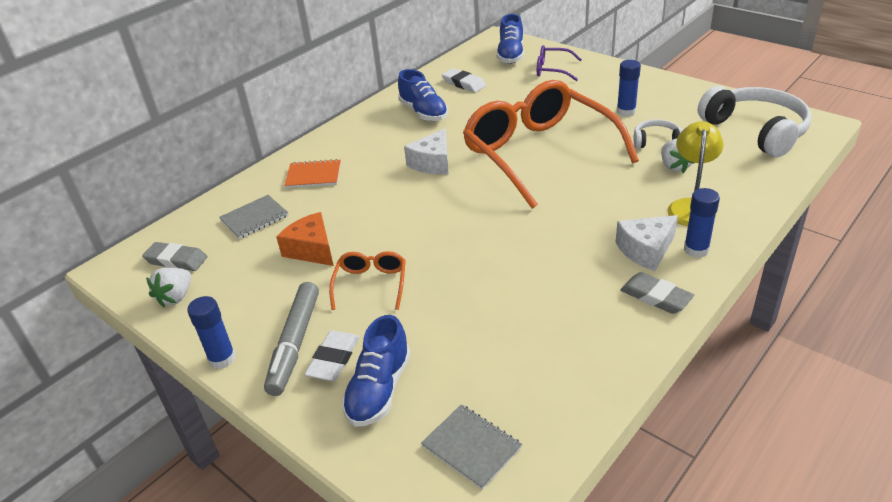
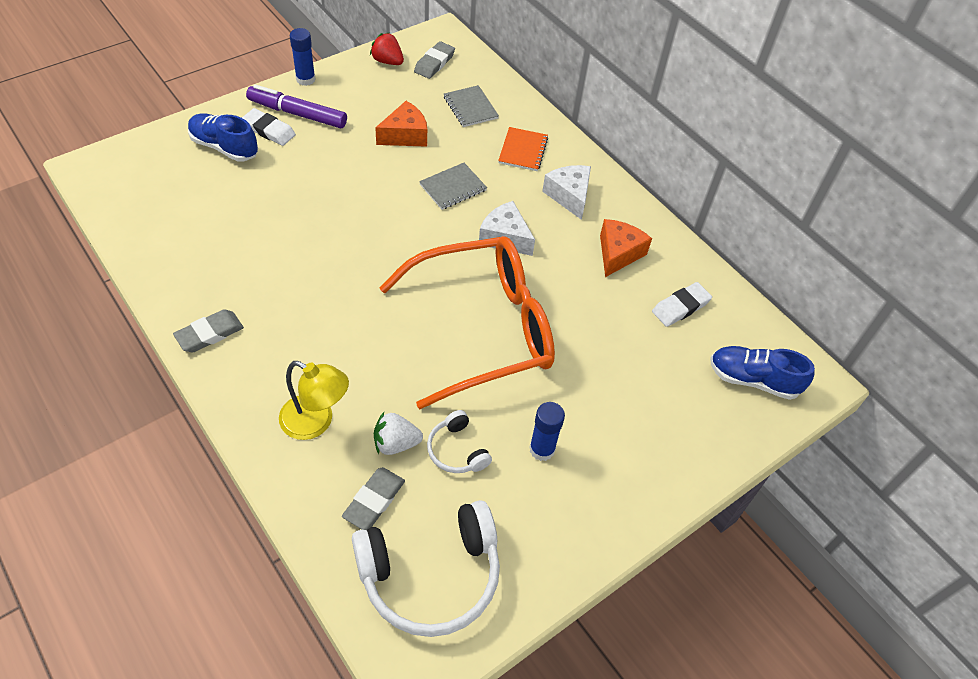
camera: 95 degrees right, 15 degrees up
(176, 297) = (387, 61): white strawberry -> red strawberry
(295, 344) = (297, 114): grey marker -> purple marker
(371, 284) = (339, 162): orange glasses -> none
(423, 112) = (618, 253): blue shoe -> orange cheese
(471, 447) = (144, 180): grey notebook -> grey notebook (453, 187)
(552, 70) = (690, 412): purple glasses -> none
(646, 250) = (272, 353): white cheese -> white cheese (569, 196)
(656, 141) = (457, 450): white headphones -> white headphones turned 135 degrees clockwise
(696, 250) = (249, 393): blue glue stick -> none
(728, 164) = (374, 500): none -> grey eraser

